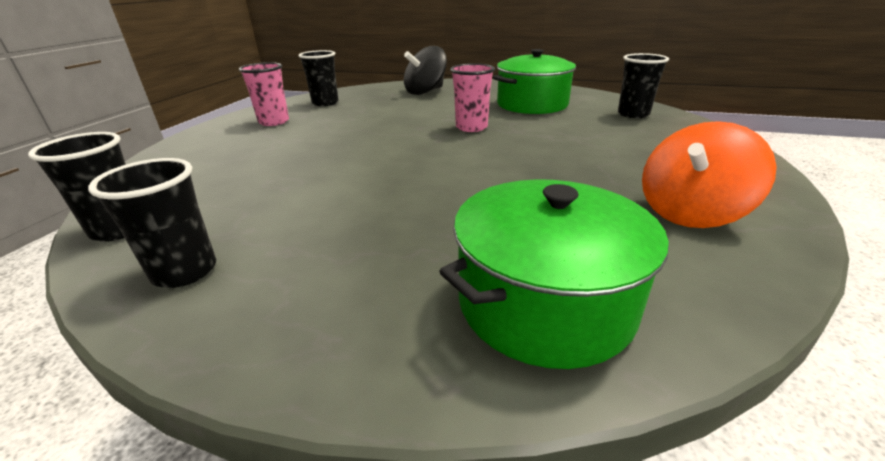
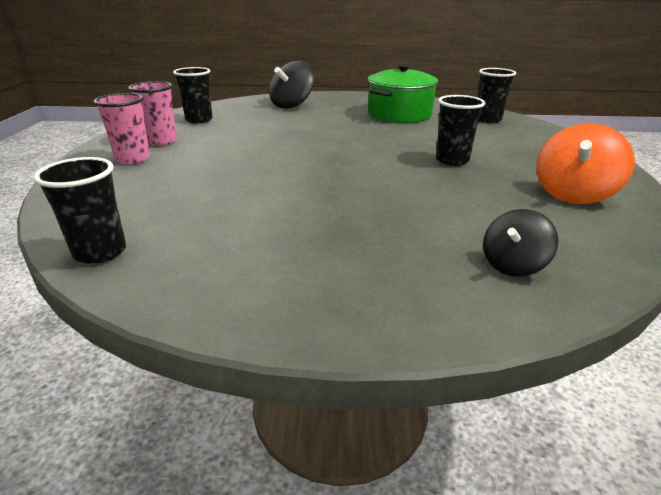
camera: 15 degrees left, 0 degrees up
(185, 271) = (205, 278): black cup -> black cup (452, 160)
(471, 127) = (361, 137): pink cup -> pink cup (133, 159)
(544, 302) = (512, 265): green pot -> black spinning top

